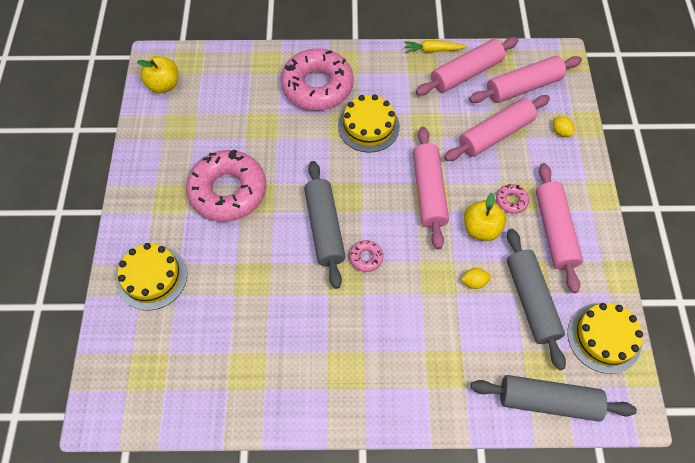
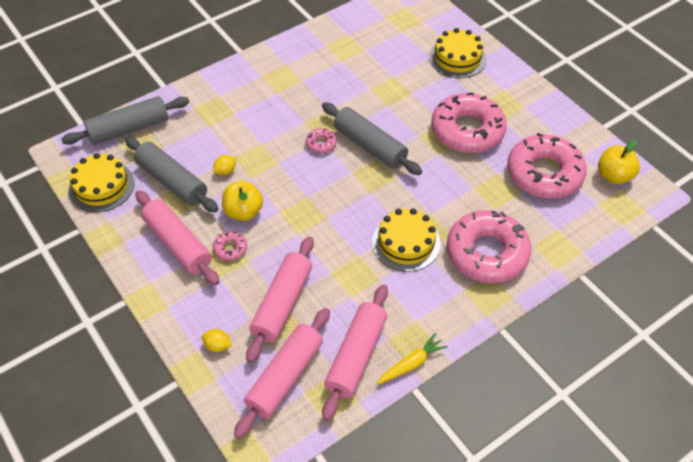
camera: 145 degrees right, 10 degrees down
(211, 117) = (544, 173): none -> pink donut
(428, 192) = (308, 216): pink rolling pin -> none

